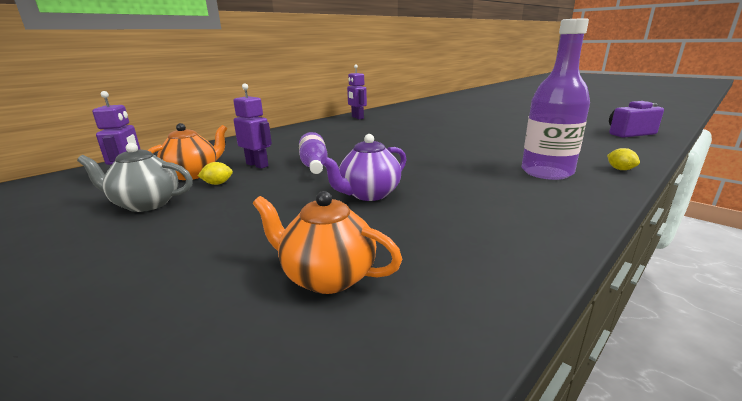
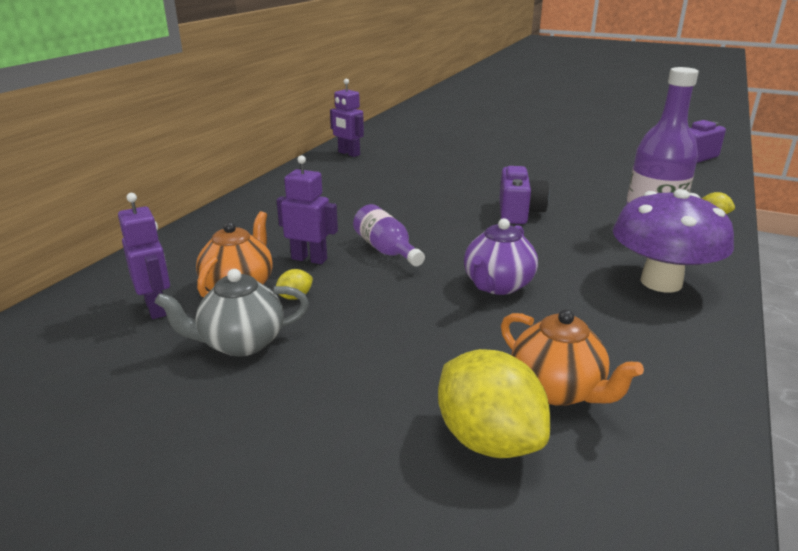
camera: 20 degrees left, 5 degrees up
(216, 305) = (488, 439): none -> yellow lemon
(327, 276) = (557, 390): orange teapot -> orange teapot turned 135 degrees counterclockwise
(439, 154) = (519, 212): none -> purple camera
(519, 210) = (661, 282): none -> purple mushroom

